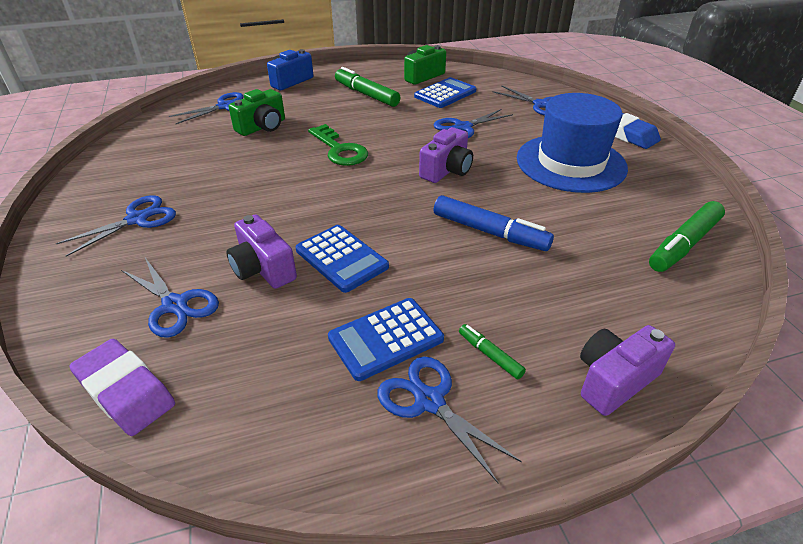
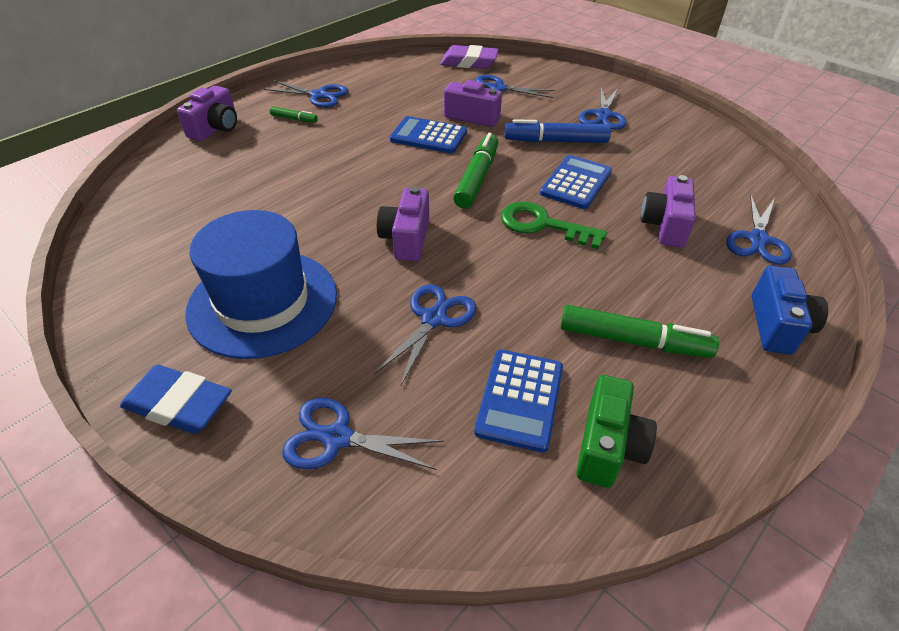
camera: 150 degrees right, 5 degrees up
(262, 127) = (665, 225): green camera -> purple camera
(386, 338) = (360, 109): blue calculator -> blue calculator (576, 183)
(489, 232) = (327, 188): blue marker -> blue marker (556, 141)
(684, 244) = (140, 232): green marker -> green marker (477, 178)

